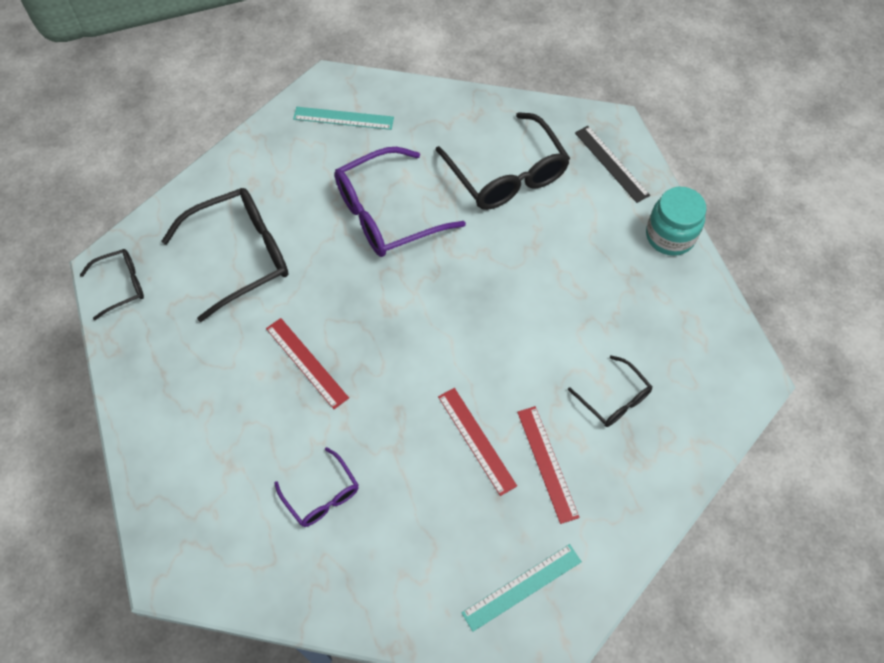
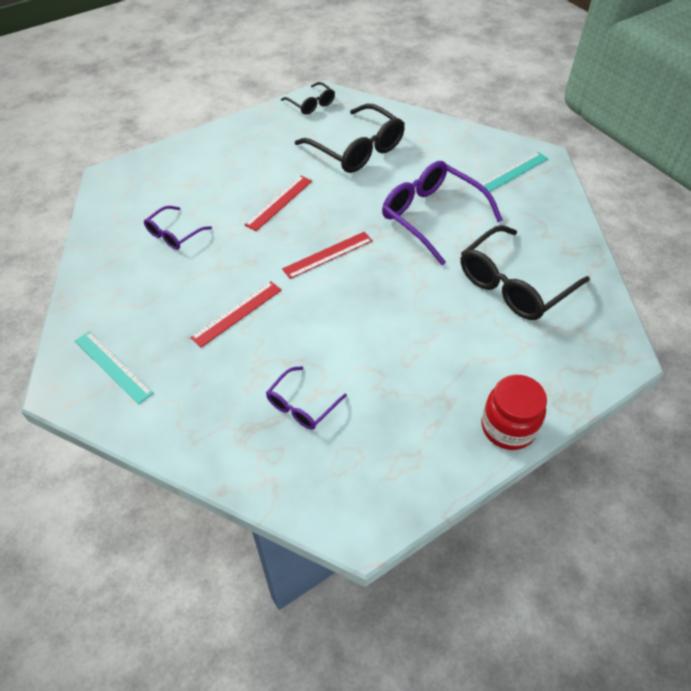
camera: 75 degrees right, 10 degrees down
(343, 118) = (513, 172): turquoise ruler -> turquoise ruler turned 60 degrees clockwise
(547, 463) = (226, 365): red ruler -> red ruler (328, 255)
(611, 163) = (573, 363): black ruler -> none
(614, 399) = (301, 405): black glasses -> purple glasses
(670, 236) = (508, 427): turquoise jar -> red jar

